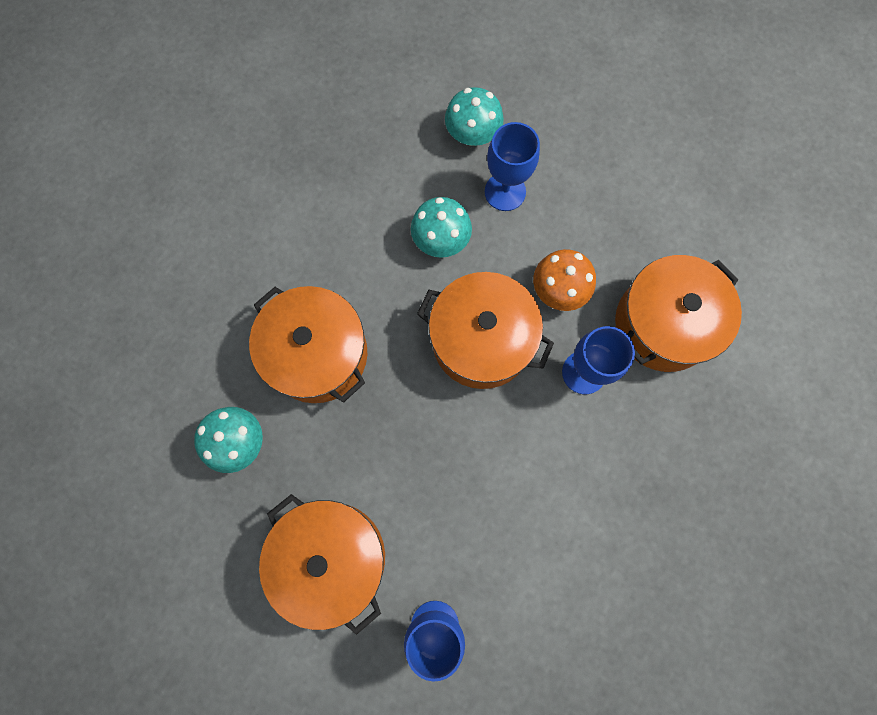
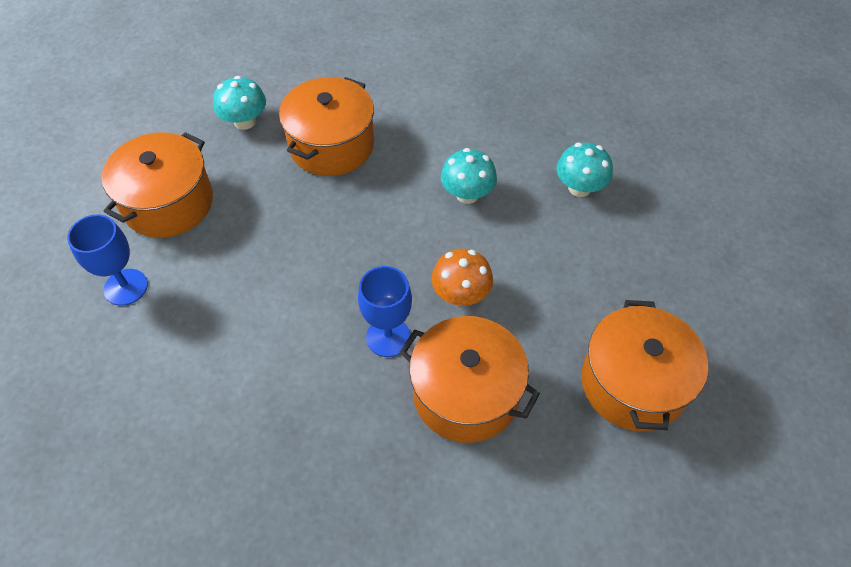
camera: 70 degrees right, 20 degrees down
(481, 340) = (387, 249): orange pot -> orange pot (633, 383)
(505, 192) = (537, 226): blue goblet -> none

